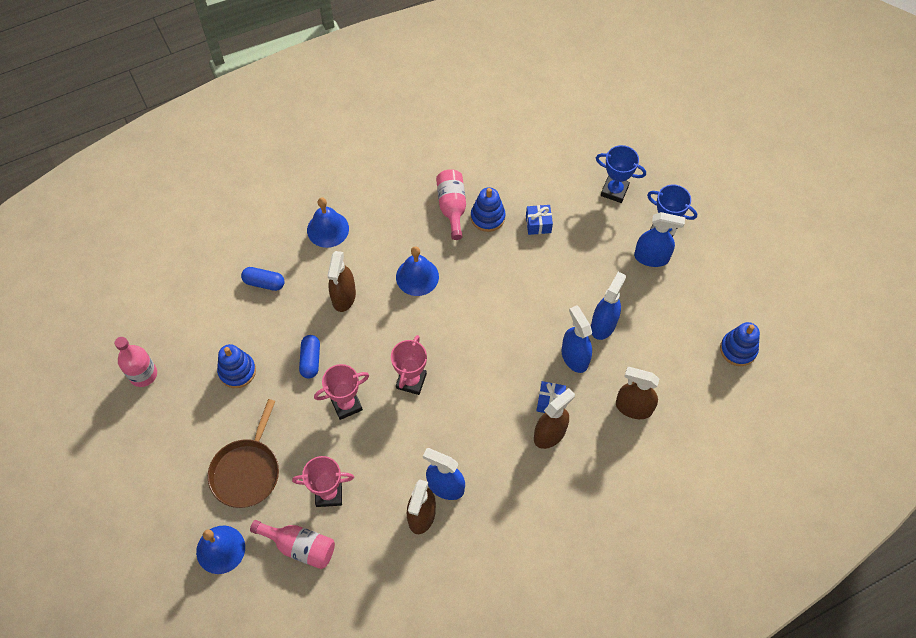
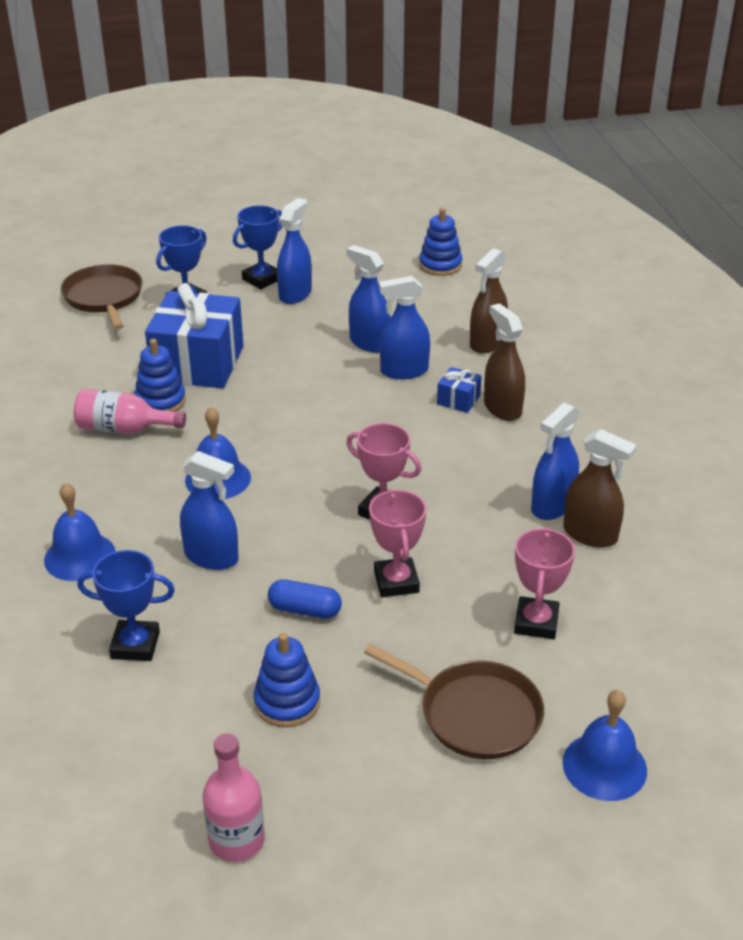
camera: 75 degrees left, 25 degrees down
(264, 283) = (135, 645): blue capsule -> blue trophy
(300, 546) = (615, 667): pink bottle -> none
(344, 297) = (211, 557): brown spray bottle -> blue spray bottle
(538, 224) = (198, 363): blue gift -> blue gift, size x2.37
(598, 139) = (104, 298): none -> brown pan

